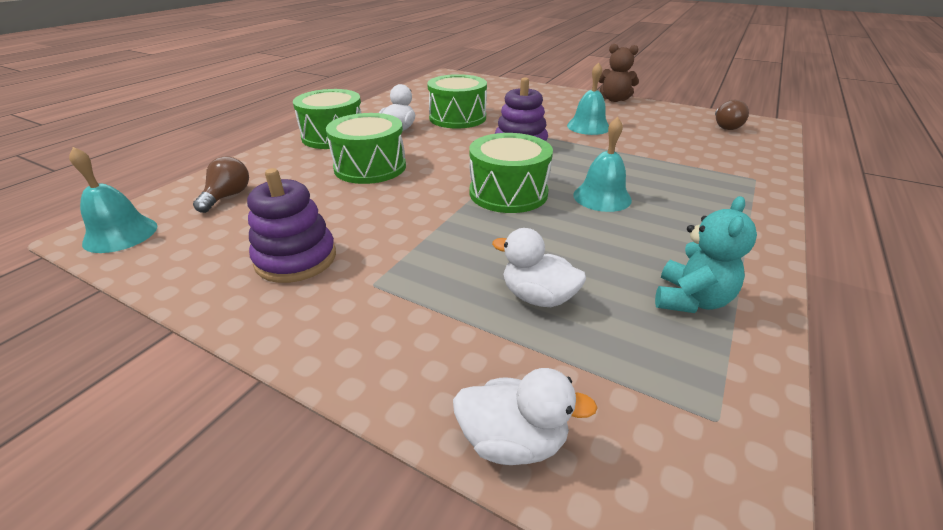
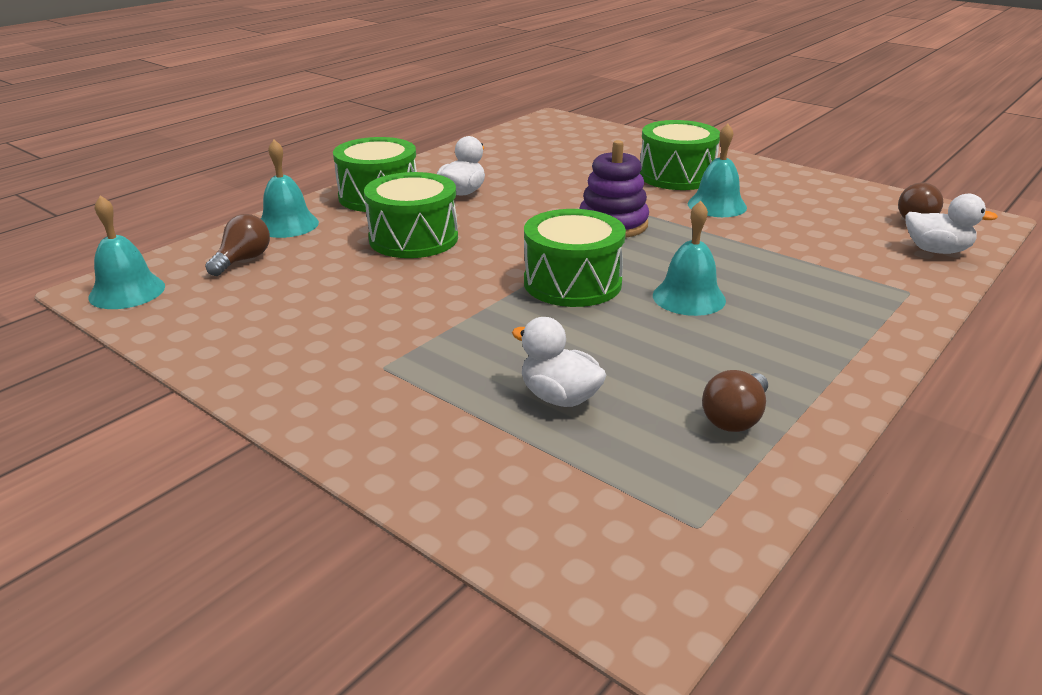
camera: 10 degrees right, 5 degrees down
(262, 163) = (287, 224): none -> turquoise bell
(296, 259) = (307, 333): purple stacking toy -> none
(457, 118) = (544, 182): green drum -> green drum (676, 176)
(513, 440) = (481, 516): white duck -> white duck (936, 250)
(614, 99) = (774, 169): brown teddy bear -> none
(690, 300) = (735, 418): turquoise teddy bear -> brown light bulb

